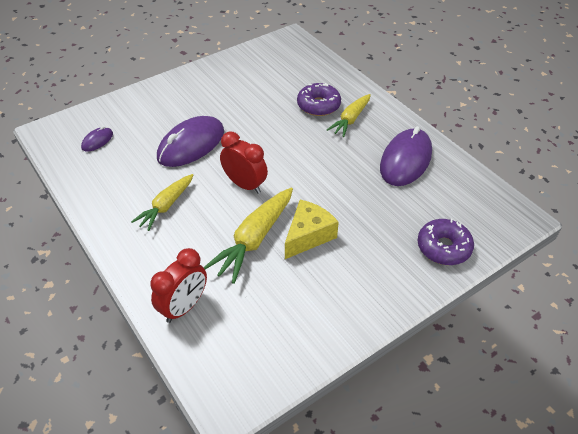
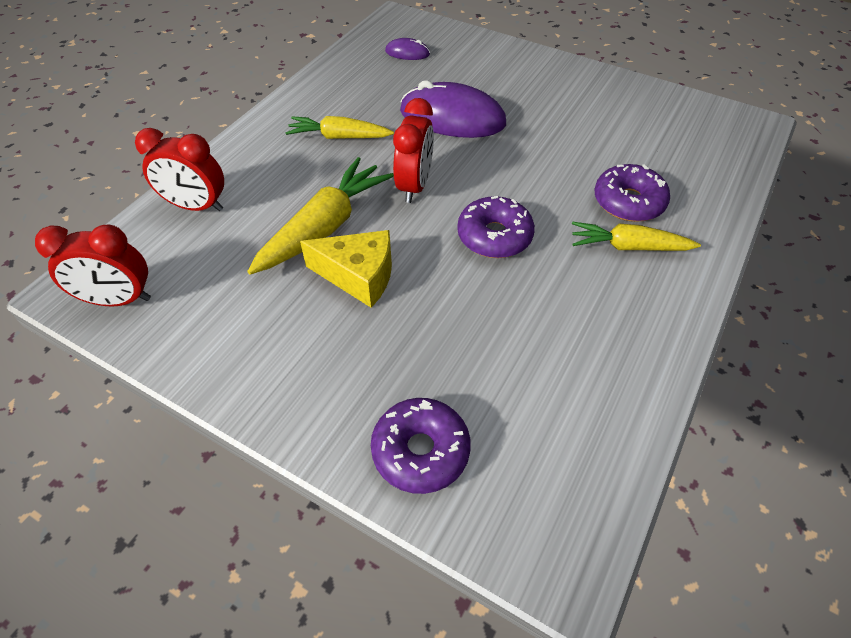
camera: 65 degrees right, 5 degrees up
(254, 240) = (325, 227): yellow carrot -> yellow carrot turned 120 degrees clockwise
(255, 373) = (118, 300): none -> red clock
(311, 166) = (494, 236): none -> purple donut
(405, 160) = (590, 342): purple mouse -> none

